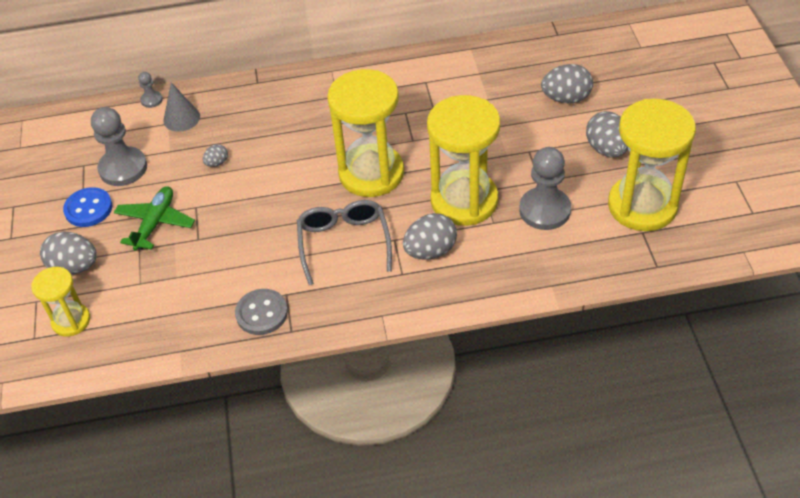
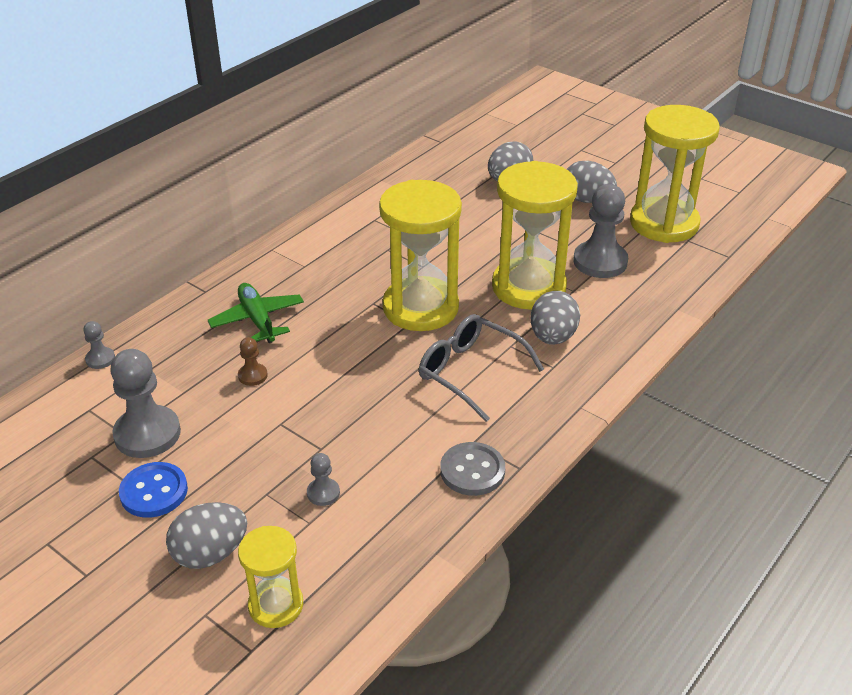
camera: 45 degrees left, 10 degrees down
(155, 223) = (254, 461): green plane -> green plane (257, 320)
(167, 269) = (323, 493): none -> grey pawn
(181, 118) = (159, 358): grey cone -> none
(217, 163) = (252, 375): grey egg -> brown pawn

